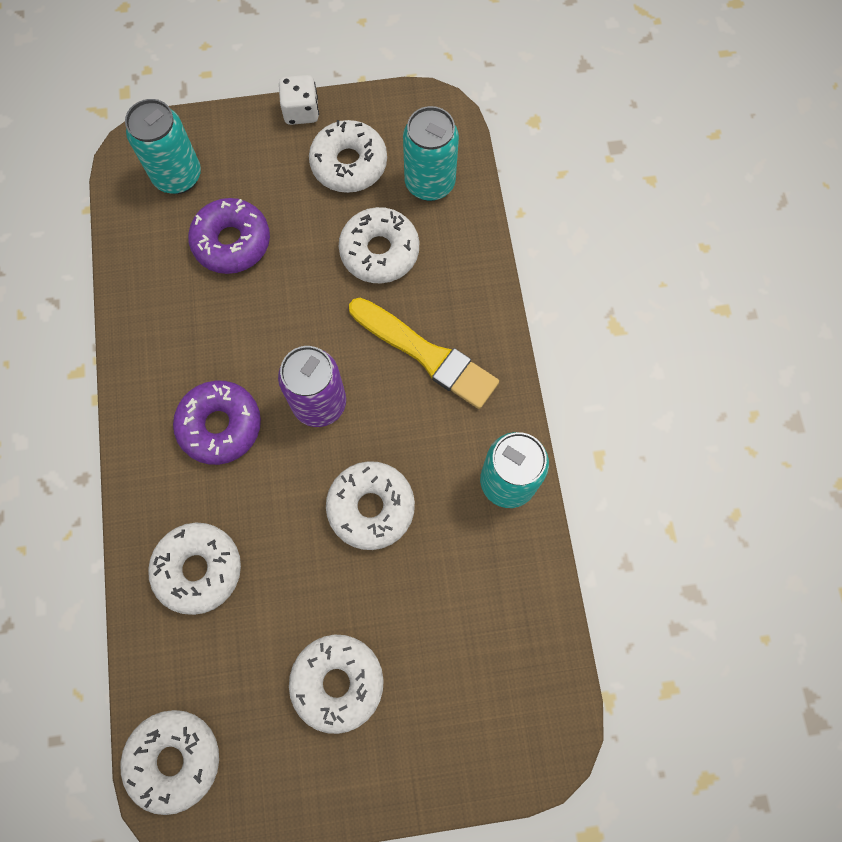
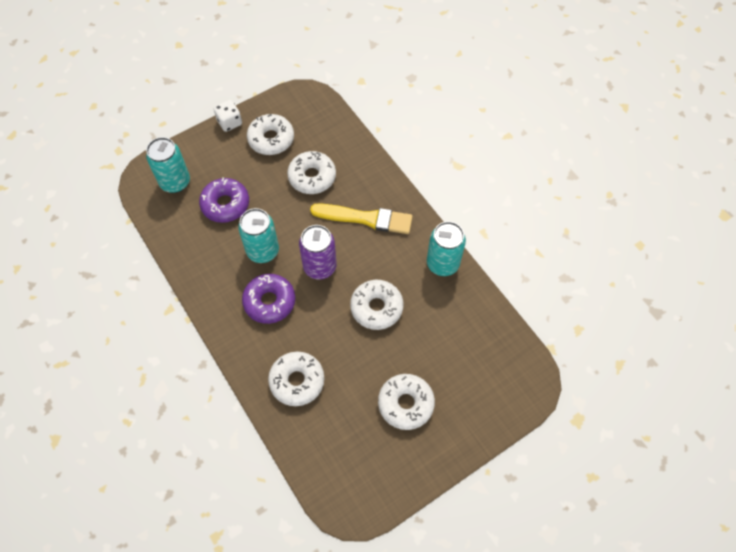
camera: 25 degrees left, 10 degrees down
(174, 759) = (336, 485): white donut -> none
(429, 183) = (321, 132): turquoise can -> turquoise can (263, 251)

